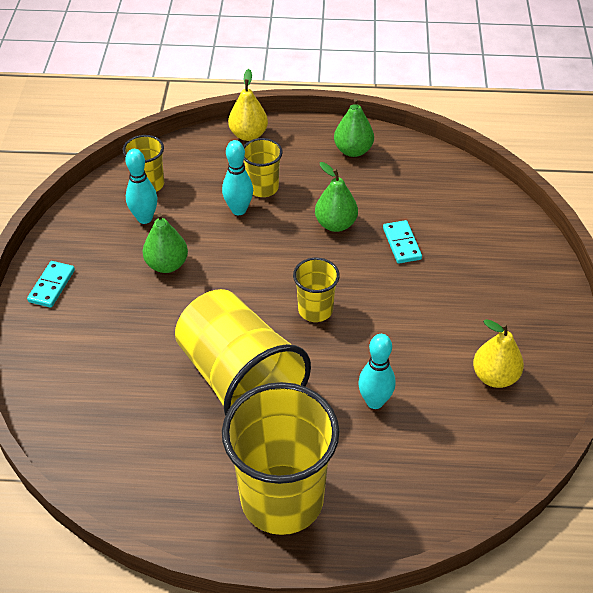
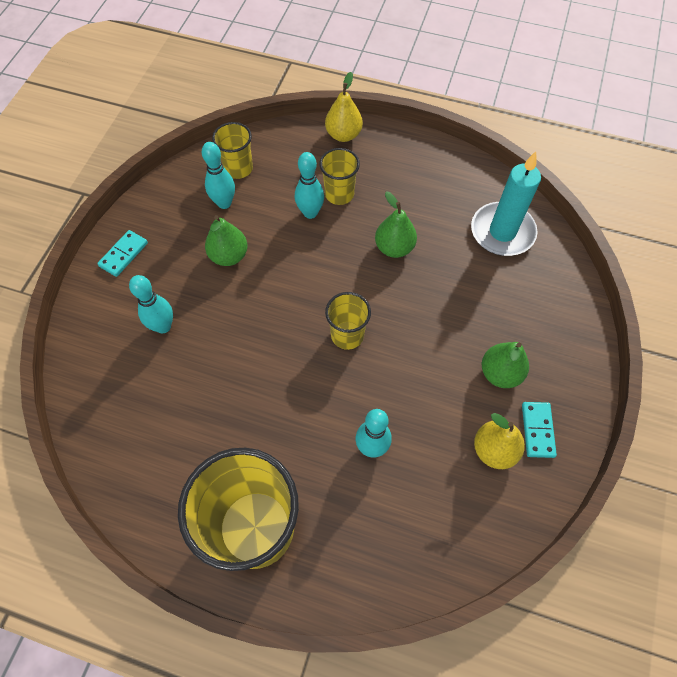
camera: 15 degrees right, 15 degrees up
(119, 342) = (163, 326): none -> turquoise bowling pin
(240, 380) = (256, 392): yellow cup -> none
(353, 150) = (435, 172): green pear -> green pear (500, 373)
(401, 244) = (449, 283): turquoise domino -> turquoise domino (537, 430)
(437, 190) = (502, 232): none -> turquoise candle

